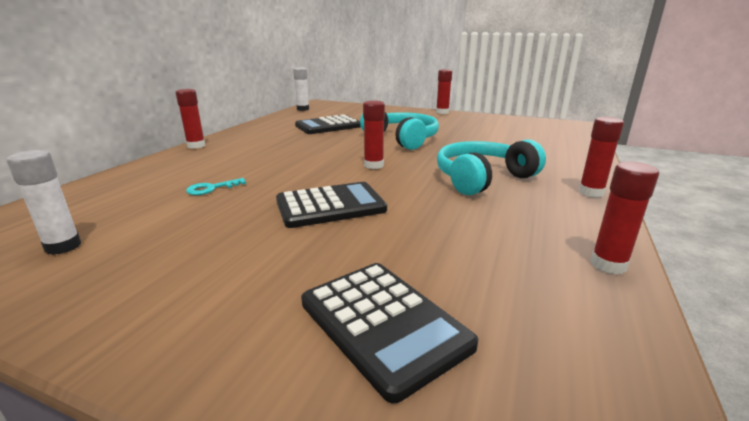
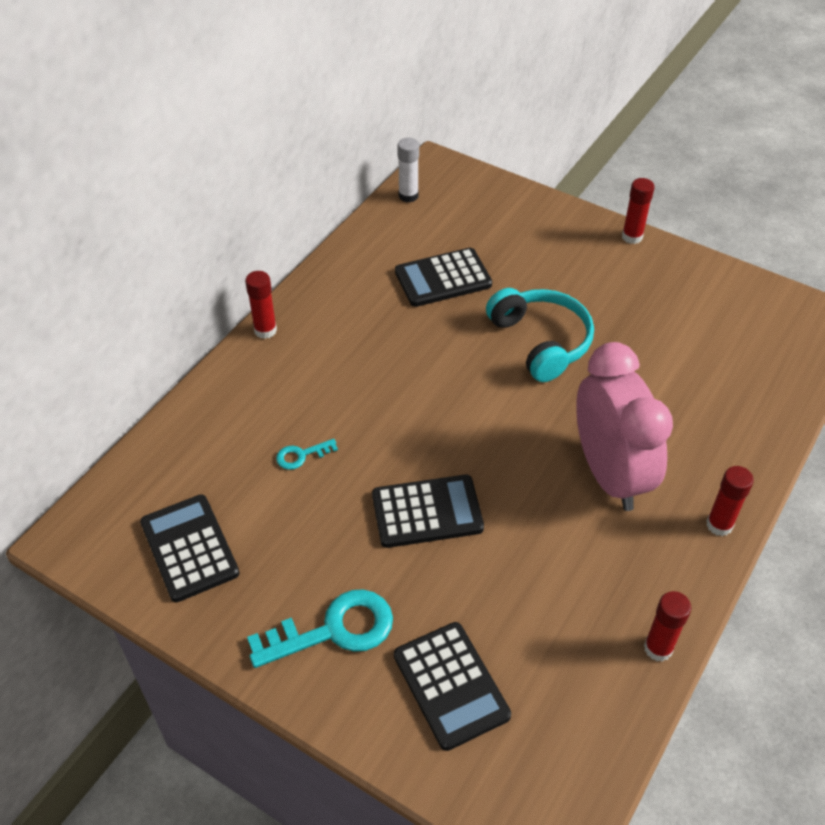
camera: 10 degrees right, 25 degrees up
(63, 246) = (189, 548): white glue stick -> black calculator
(223, 290) = (333, 630): none -> turquoise key
(373, 165) = (487, 421): red glue stick -> none
(482, 178) = (609, 474): turquoise headphones -> pink clock

